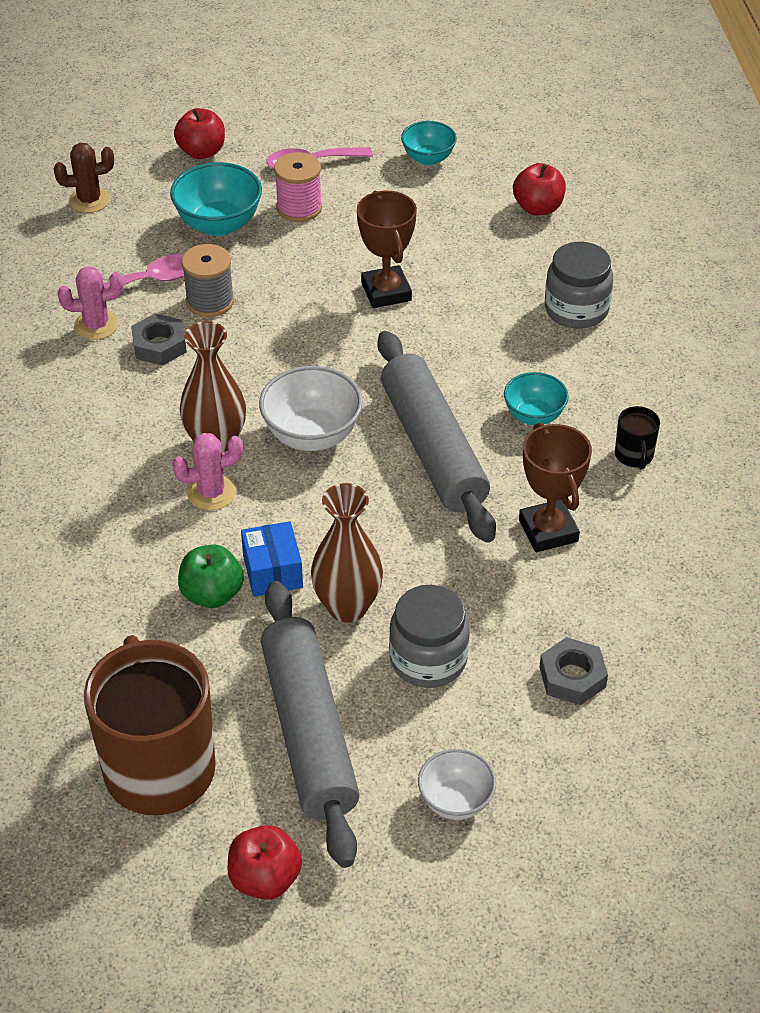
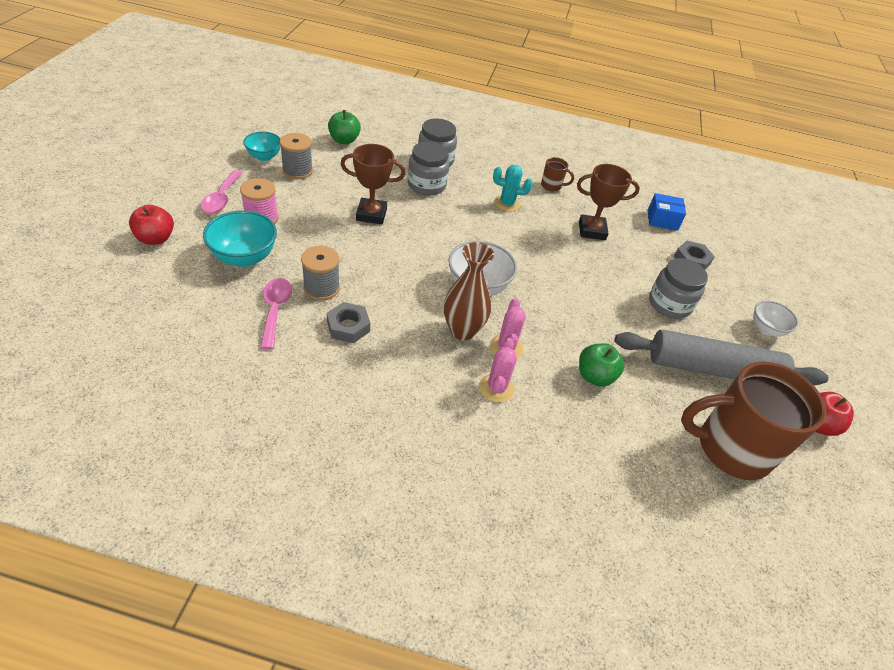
camera: 75 degrees left, 0 degrees up
(89, 200) = (150, 312): brown cactus -> none
(96, 325) = (301, 353): pink cactus -> pink cactus (496, 388)
(273, 571) = (585, 342): blue box -> blue box (662, 220)
(347, 607) = (623, 321): brown vase -> none
(423, 196) = (297, 171): none -> grey spool
(433, 448) = (513, 245): grey rolling pin -> none
(503, 320) = (426, 185): none -> grey jar
(534, 416) = (507, 203): turquoise bowl -> turquoise cactus
(538, 208) = (344, 140): red apple -> green apple
(634, 456) = (552, 186): black mug -> brown mug

